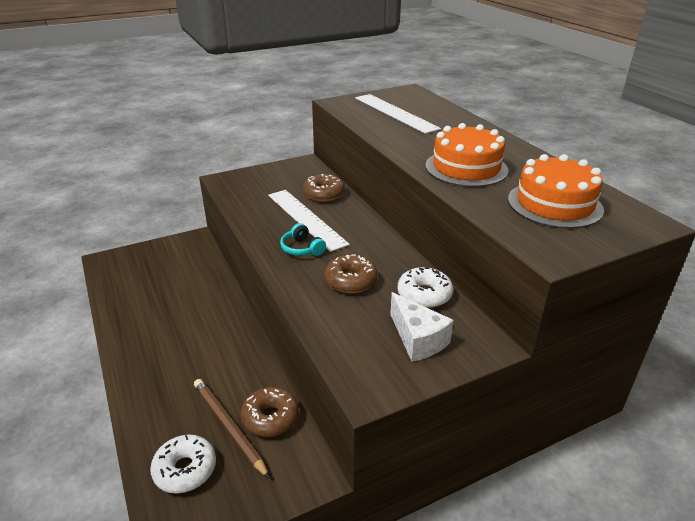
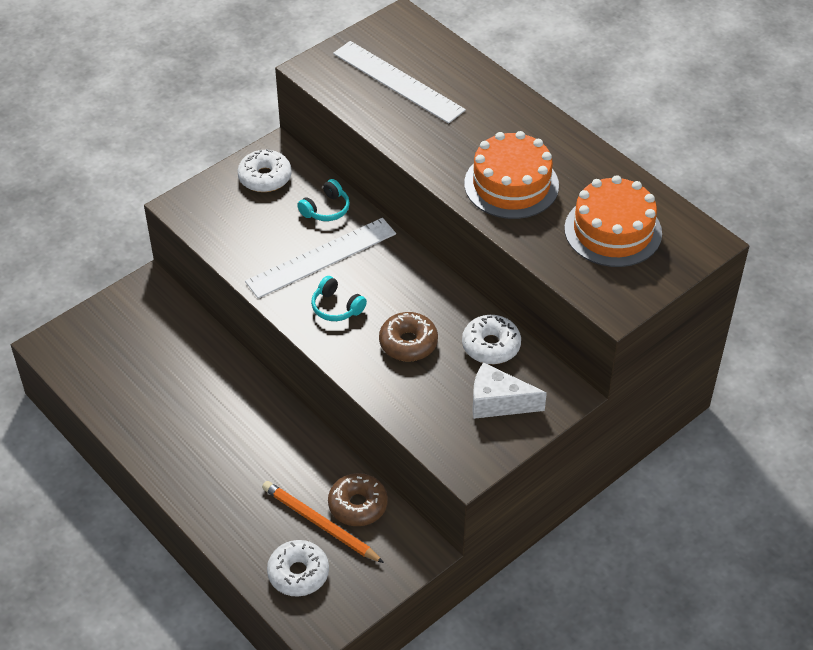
camera: 15 degrees left, 15 degrees up
(228, 427) = (320, 524): brown pencil -> orange pencil
(289, 174) = (265, 177): none -> white donut
(306, 218) = (321, 257): white ruler -> white ruler turned 75 degrees counterclockwise
(323, 194) = (326, 209): brown donut -> turquoise headphones
(418, 339) = (498, 403): white cheese -> white cheese turned 150 degrees clockwise

